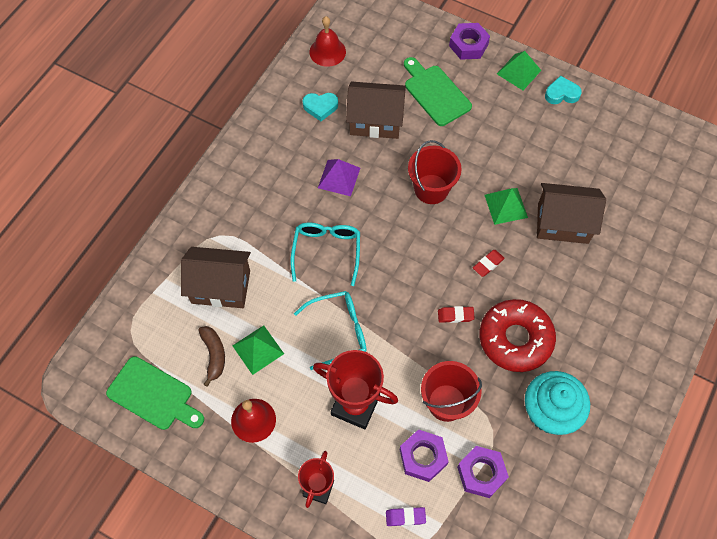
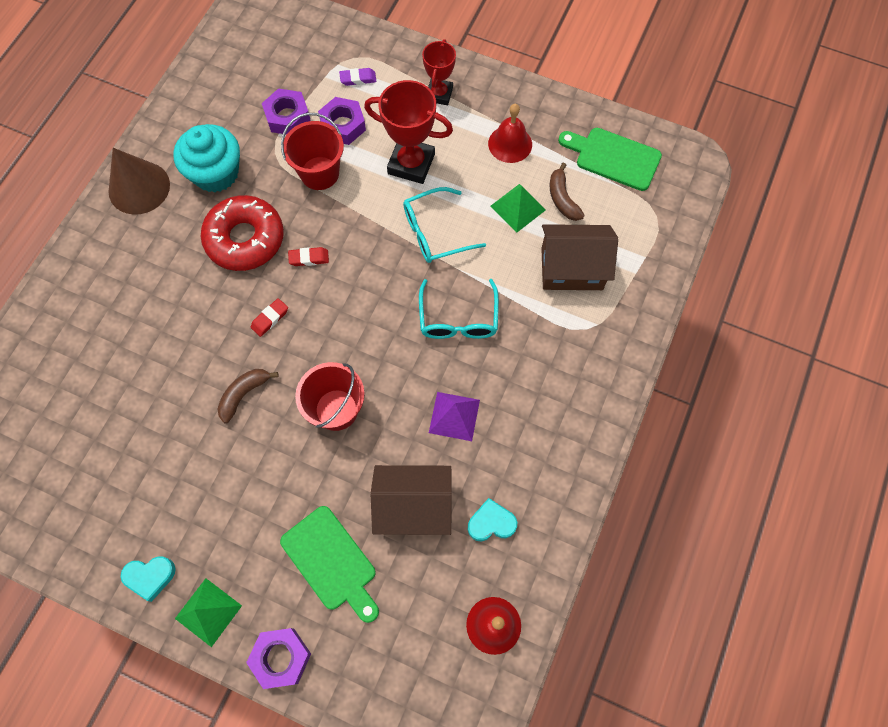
camera: 175 degrees right, 5 degrees up
(505, 206) = (244, 394): green pyramid -> brown banana
(563, 223) = (175, 377): brown house -> none
(624, 402) = (139, 187): none -> brown cone

